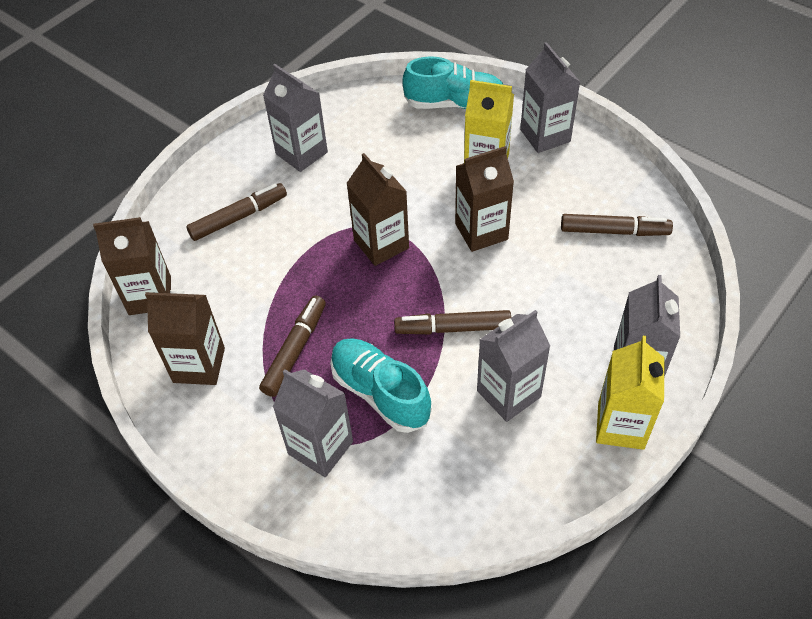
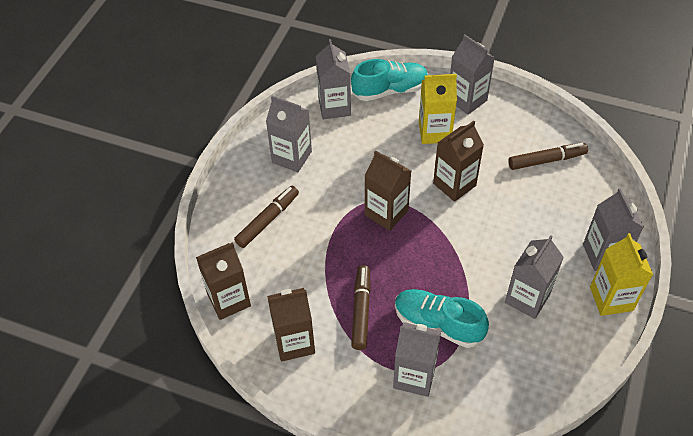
camera: 20 degrees left, 0 degrees up
(379, 108) = (334, 107): none -> grey carton
(453, 328) = (467, 262): brown marker -> none

